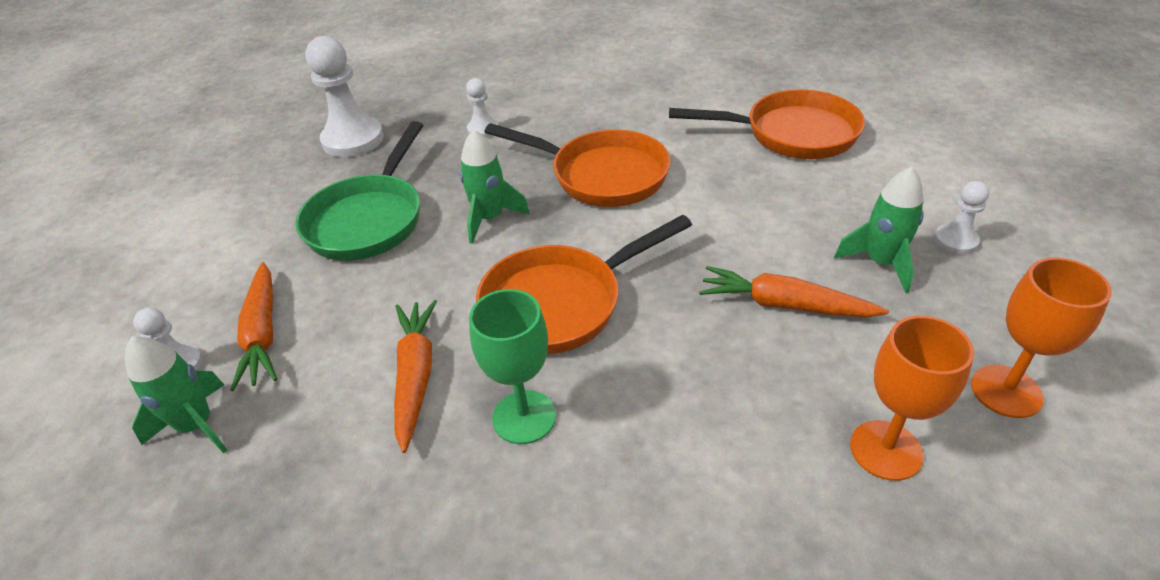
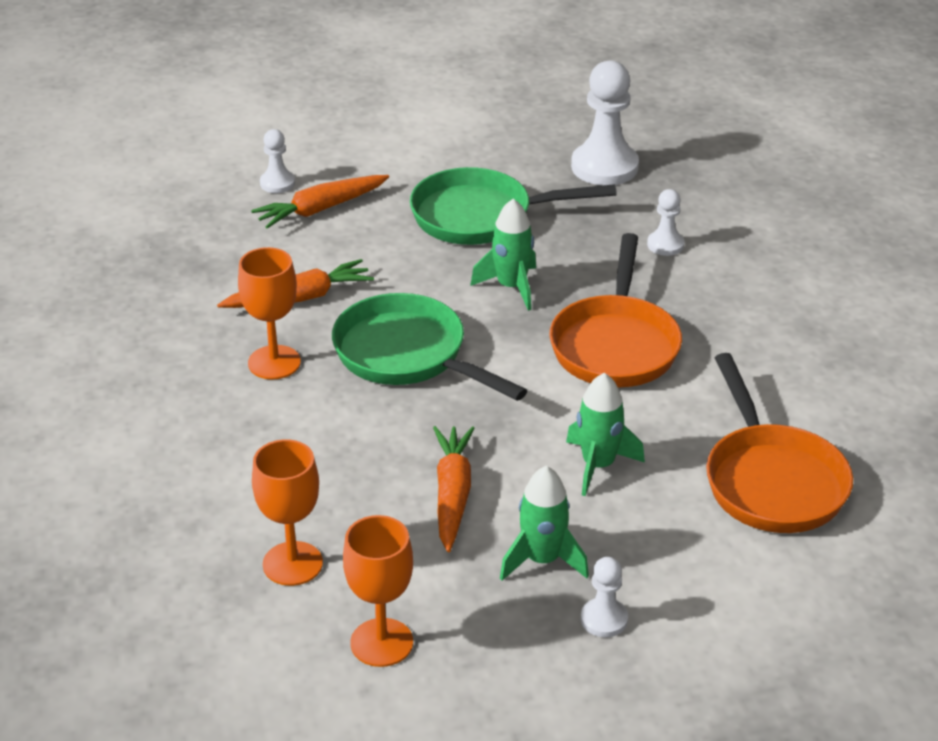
camera: 70 degrees right, 5 degrees down
(197, 425) = (225, 213): green rocket -> green rocket (598, 465)
(524, 417) = (274, 362): green goblet -> orange goblet
(561, 303) = (407, 356): orange pan -> green pan

